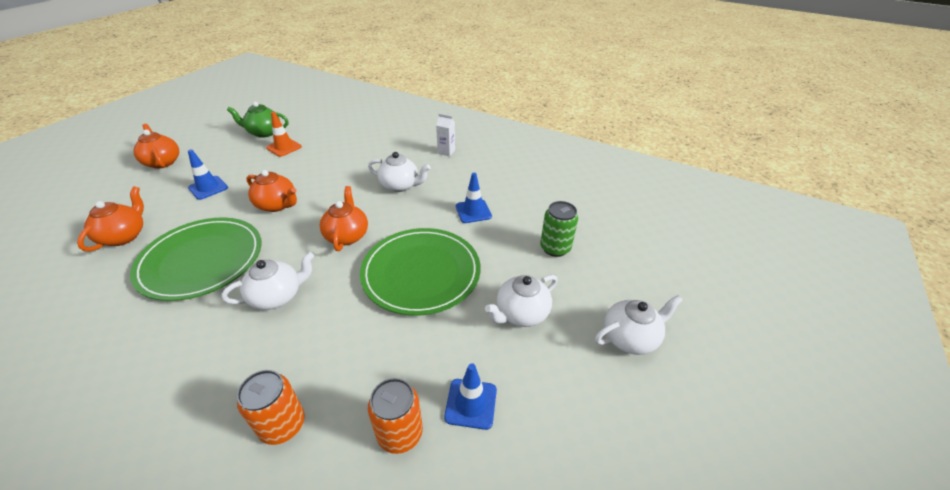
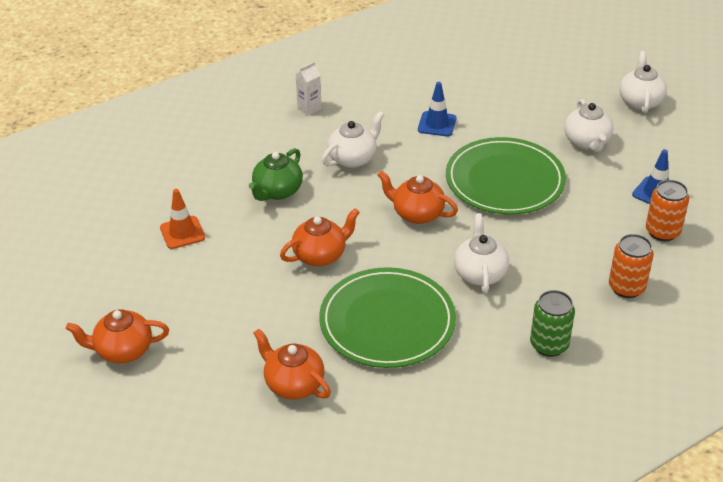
camera: 60 degrees left, 0 degrees up
(208, 188) = (234, 309): blue traffic cone -> none
(264, 133) = (120, 246): green teapot -> green teapot (277, 191)
(555, 248) = (523, 97): green can -> green can (549, 345)

